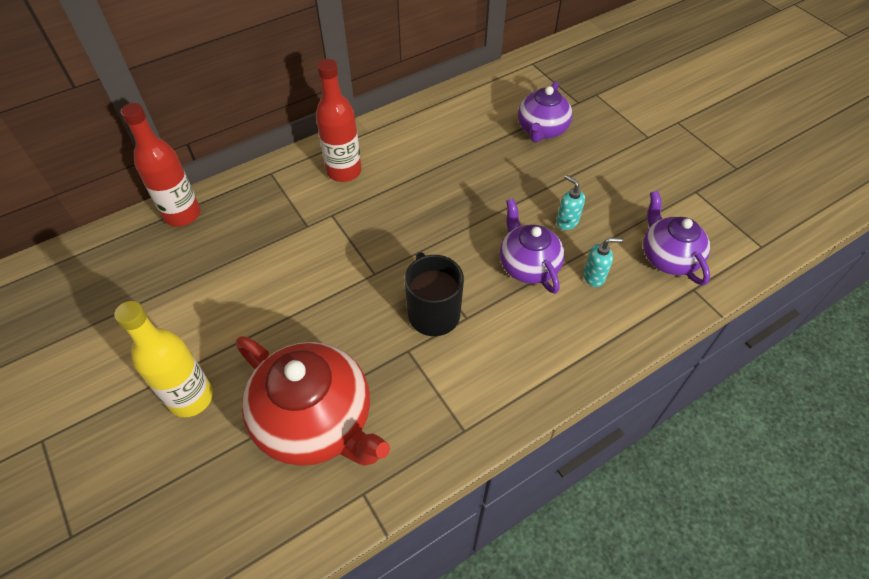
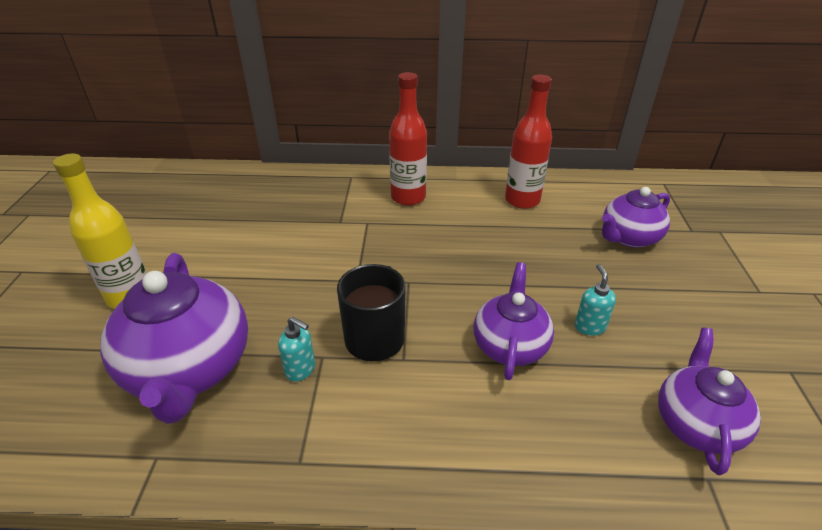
camera: 35 degrees right, 15 degrees down
(182, 214) = (263, 177): red bottle -> red bottle (522, 200)
(317, 421) = (189, 369): red teapot -> purple teapot
(594, 277) = (578, 394): turquoise soap dispenser -> turquoise soap dispenser (301, 370)

